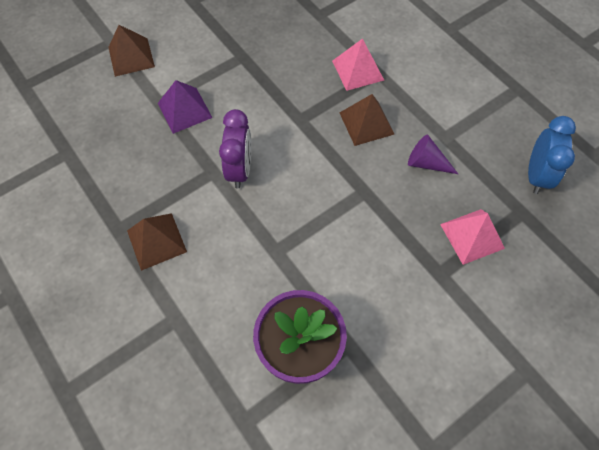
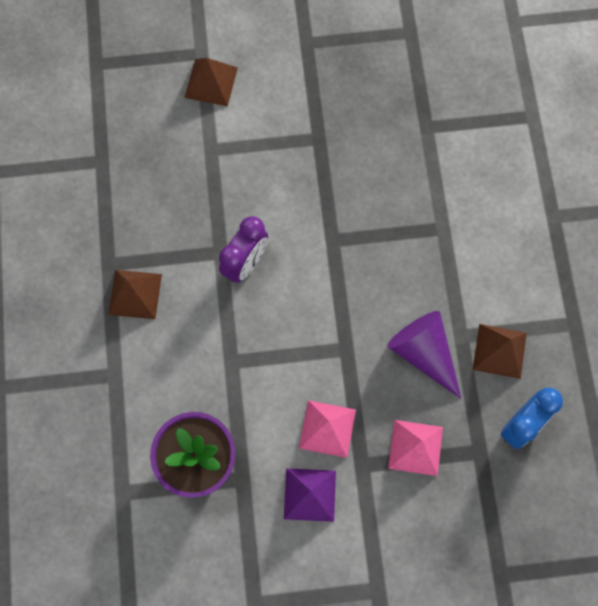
camera: 30 degrees right, 10 degrees up
(185, 110) = (230, 171): purple pyramid -> purple pyramid (310, 494)
(358, 70) = (423, 215): pink pyramid -> pink pyramid (327, 428)
(366, 123) = (394, 279): brown pyramid -> brown pyramid (499, 351)
(426, 163) = (423, 352): purple cone -> purple cone, size x1.63

